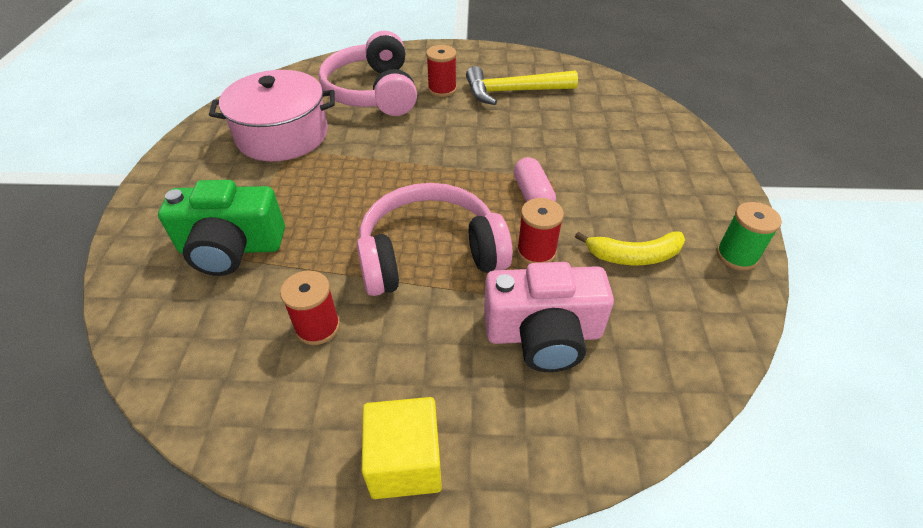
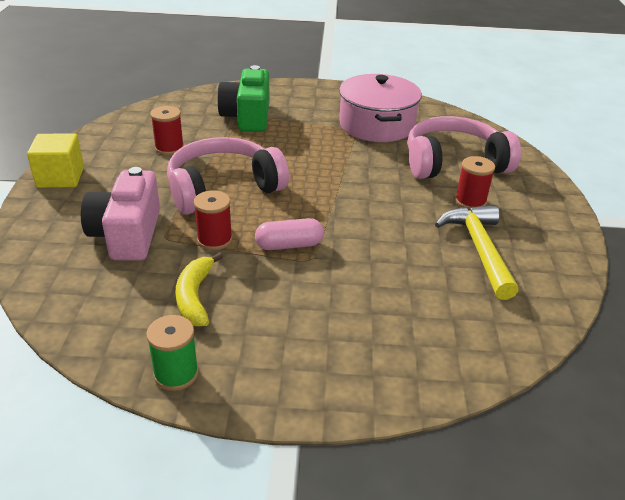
camera: 90 degrees right, 10 degrees down
(430, 255) = (223, 189): pink headphones -> pink headphones turned 105 degrees counterclockwise

